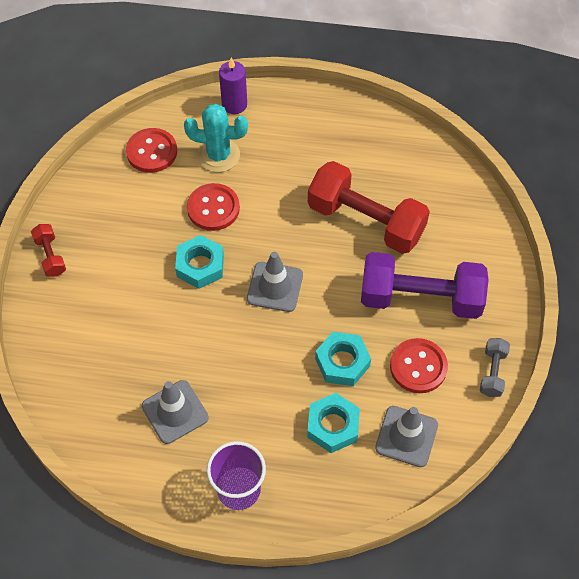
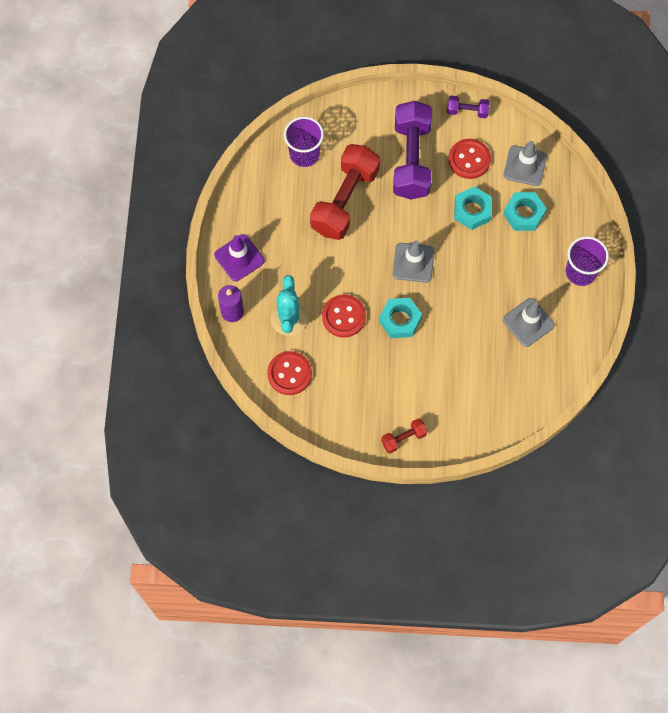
camera: 95 degrees left, 10 degrees up
(299, 114) = (239, 258): none -> purple traffic cone
(431, 184) = (304, 154): none -> purple cup
(492, 372) = (467, 111): grey dumbbell -> purple dumbbell

